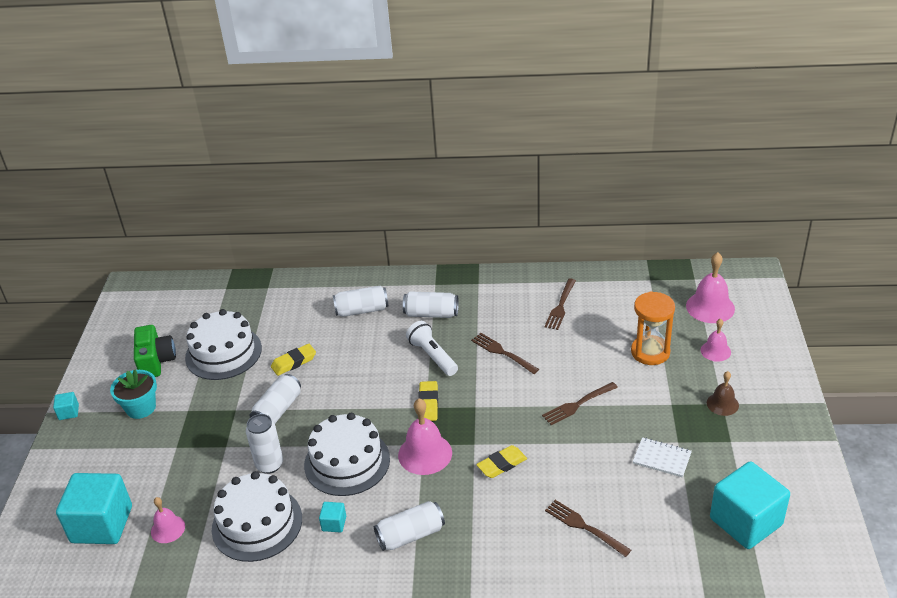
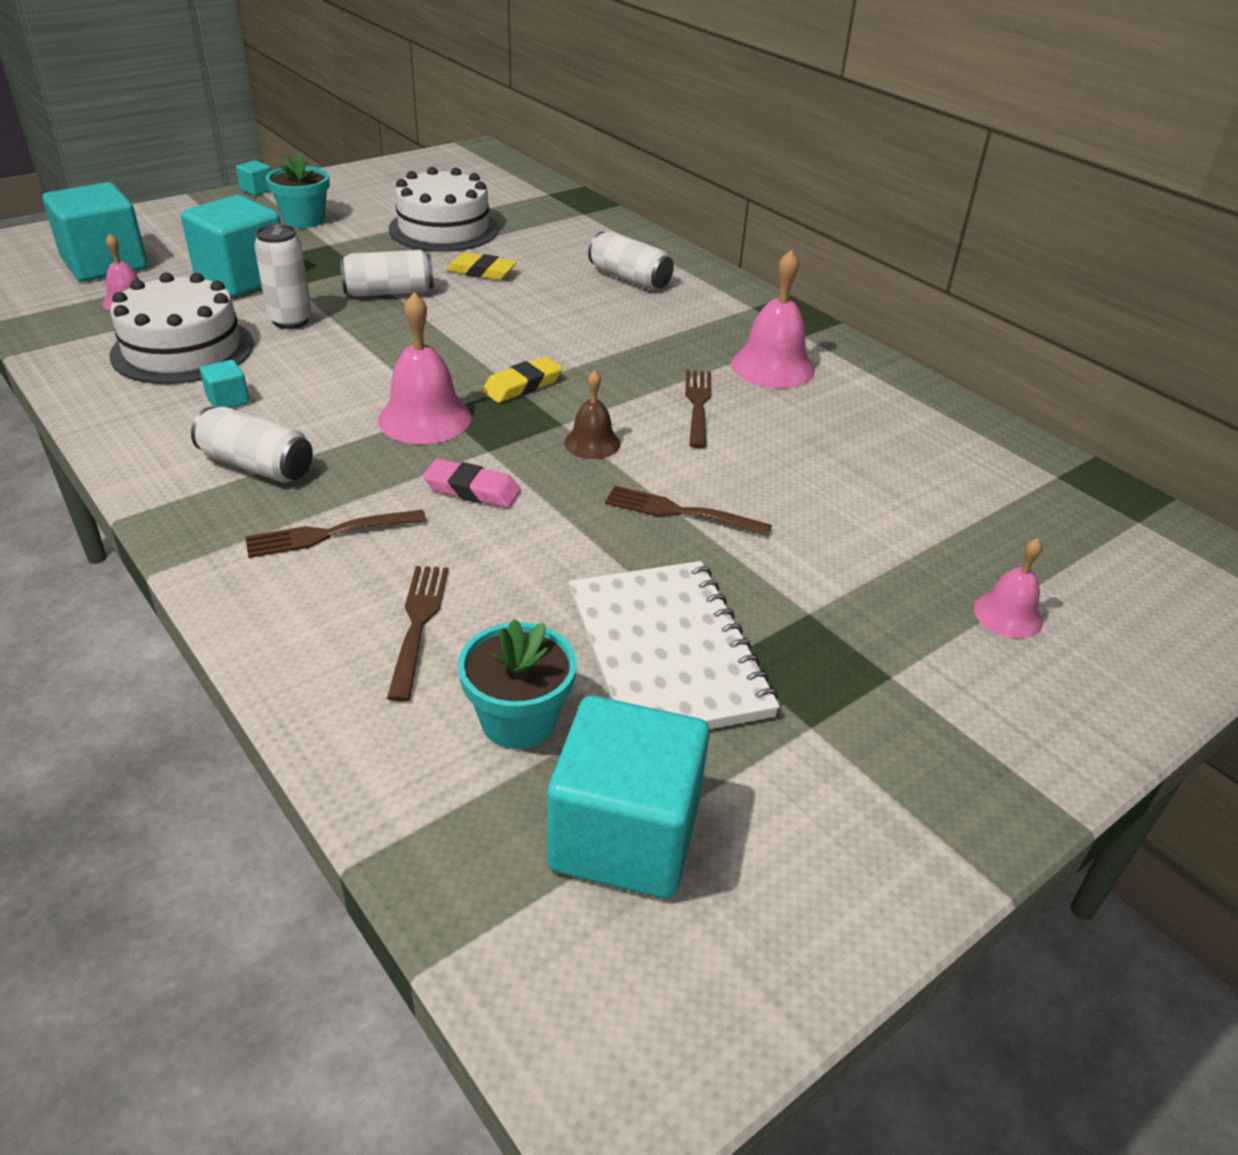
camera: 45 degrees right, 0 degrees up
(156, 361) = (384, 202): green camera -> none
(192, 466) = (242, 278): none -> turquoise cube
(347, 462) = (348, 368): white cake -> none
(431, 314) = (693, 325): white can -> none
(432, 356) = (616, 355): white flashlight -> none
(502, 464) = (472, 490): yellow eraser -> pink eraser
(560, 306) = (865, 416): brown fork -> brown fork (330, 533)
(650, 352) = (896, 541): orange hourglass -> none
(662, 458) = (666, 652): white notebook -> white notebook, size x2.00
(666, 522) = (518, 720): none -> turquoise flower pot
(710, 307) = (1102, 566): pink bell -> pink bell (772, 367)
(722, 404) = (891, 677): brown bell -> brown bell (592, 443)

